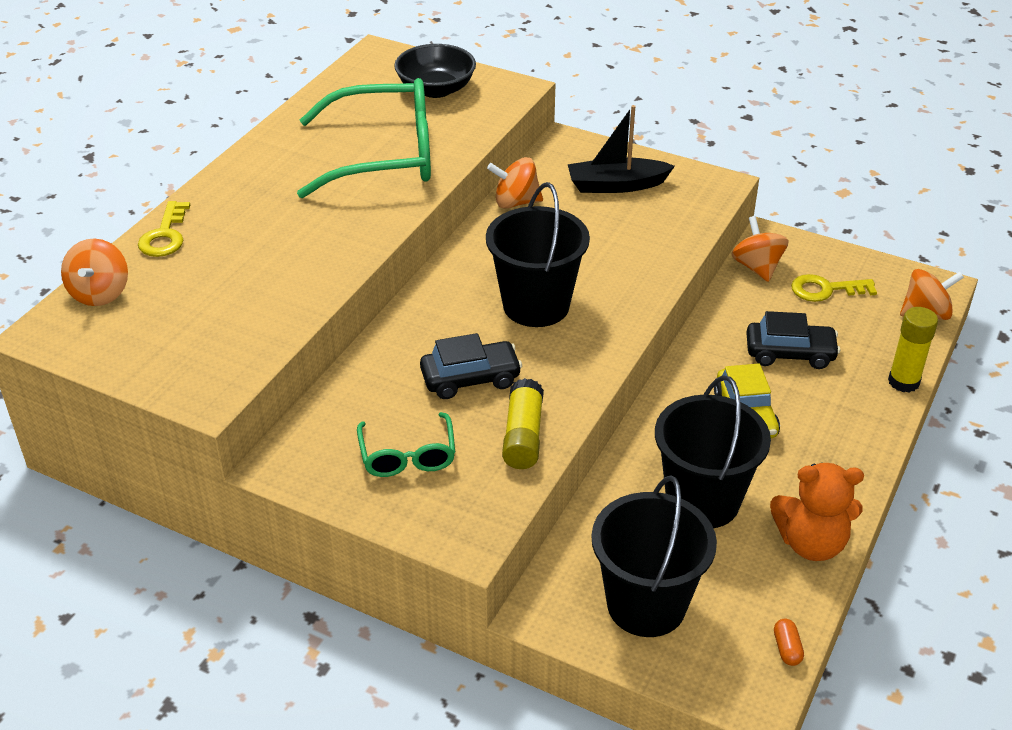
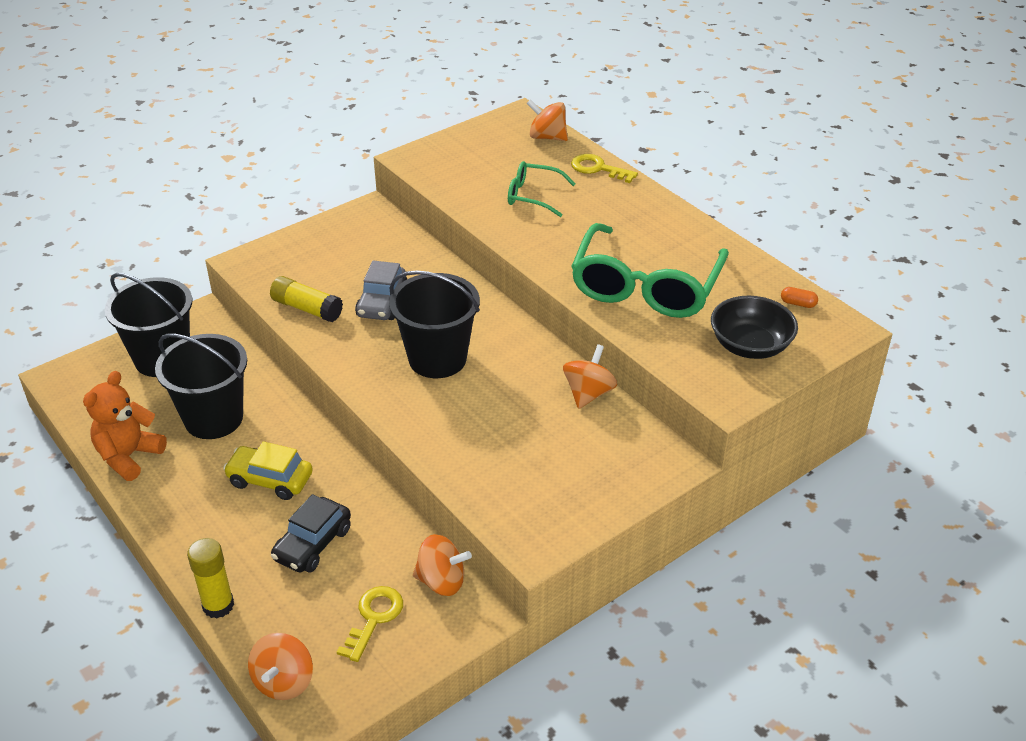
camera: 115 degrees right, 0 degrees up
(407, 456) = (333, 257): green glasses -> green glasses (533, 196)
(470, 379) = (382, 302): black car -> grey car
(616, 185) = (576, 469): black boat -> none
(787, 649) = (72, 405): orange capsule -> orange capsule (798, 303)

